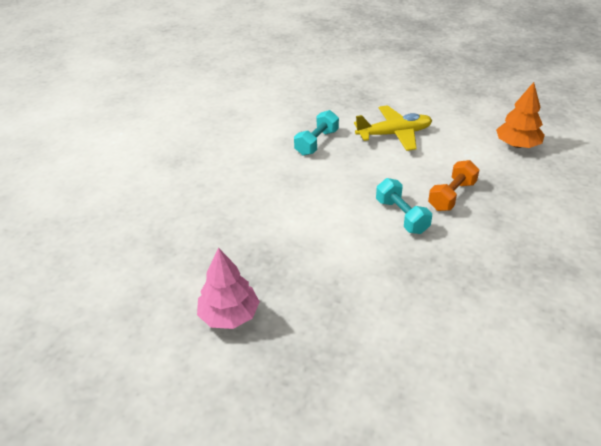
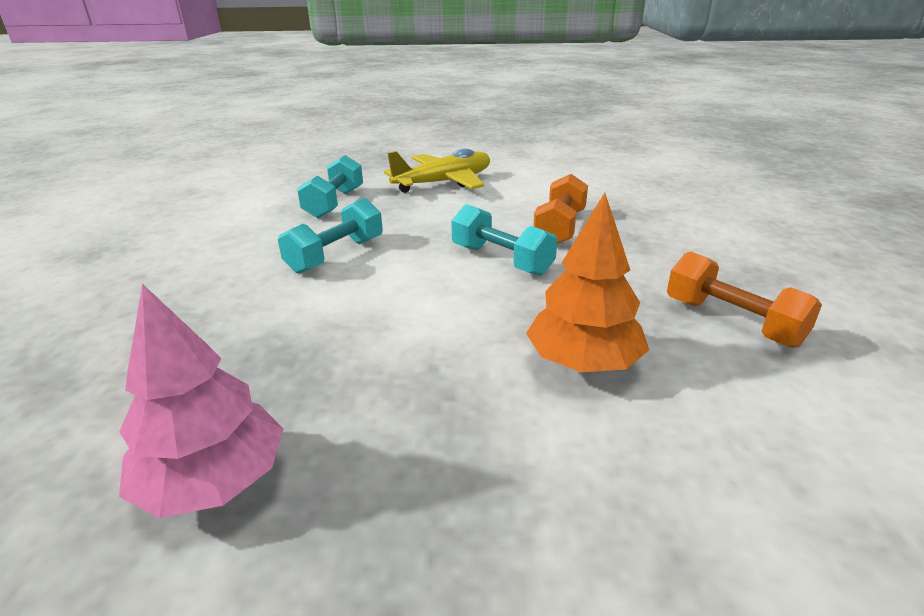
camera: 20 degrees left, 10 degrees down
(307, 191) = (336, 255): none -> turquoise dumbbell
(511, 293) = (732, 322): none -> orange dumbbell
(517, 145) = (607, 173): orange tree -> orange tree (583, 362)

